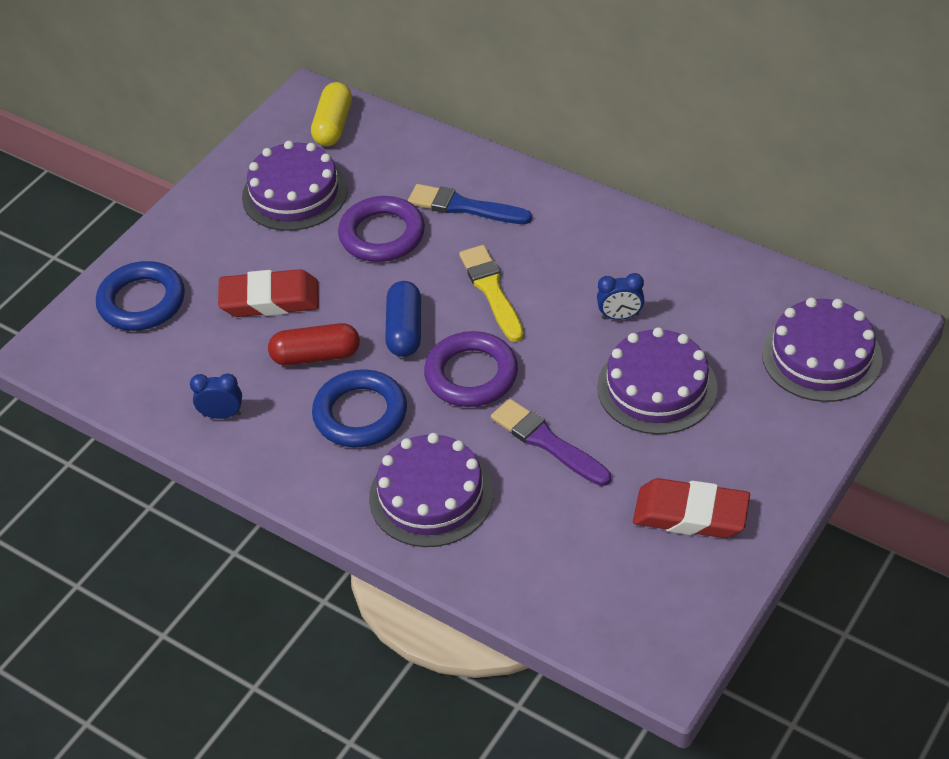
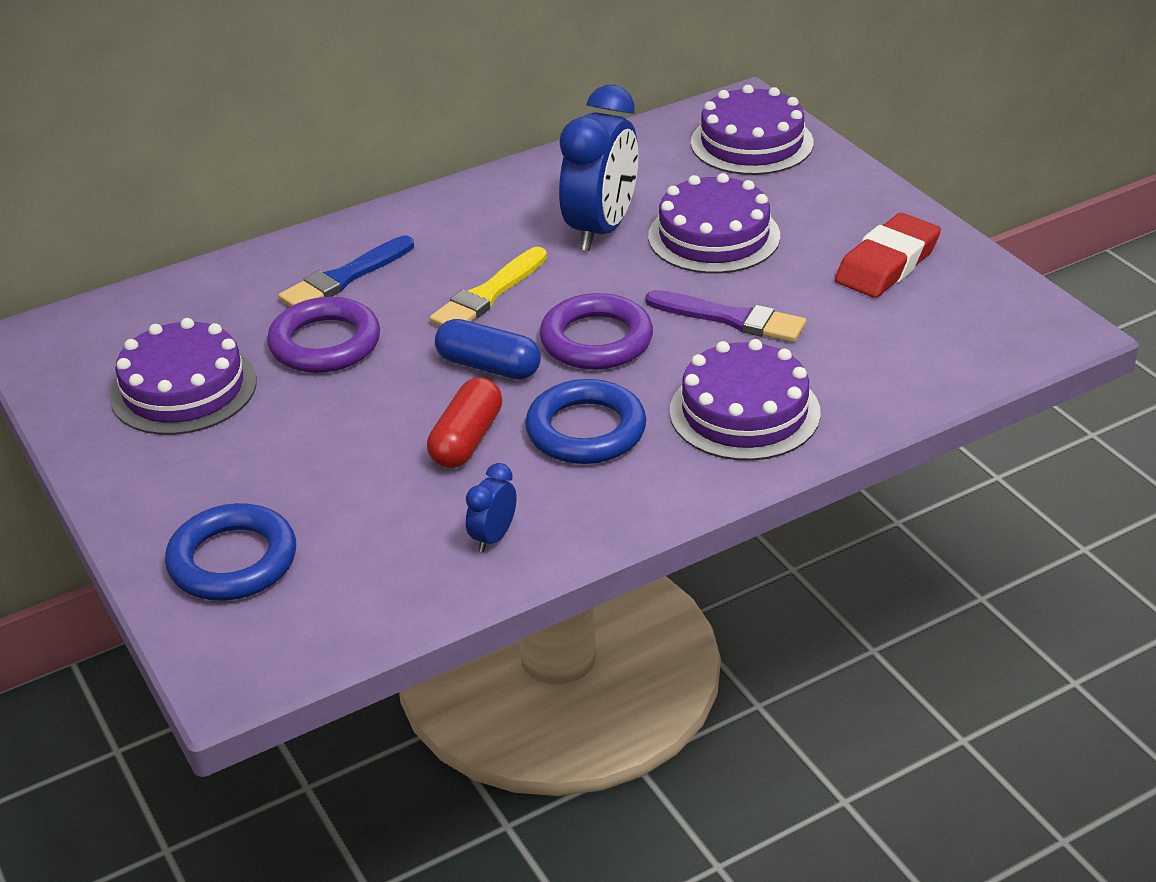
camera: 65 degrees left, 10 degrees down
(270, 300) = (341, 452): red eraser -> none
(333, 125) = (104, 331): yellow capsule -> none
(491, 290) = (488, 294): yellow brush -> yellow brush turned 60 degrees counterclockwise
(547, 442) = (731, 319): purple brush -> purple brush turned 135 degrees counterclockwise
(620, 316) = (601, 229): blue clock -> blue clock, size x2.21

